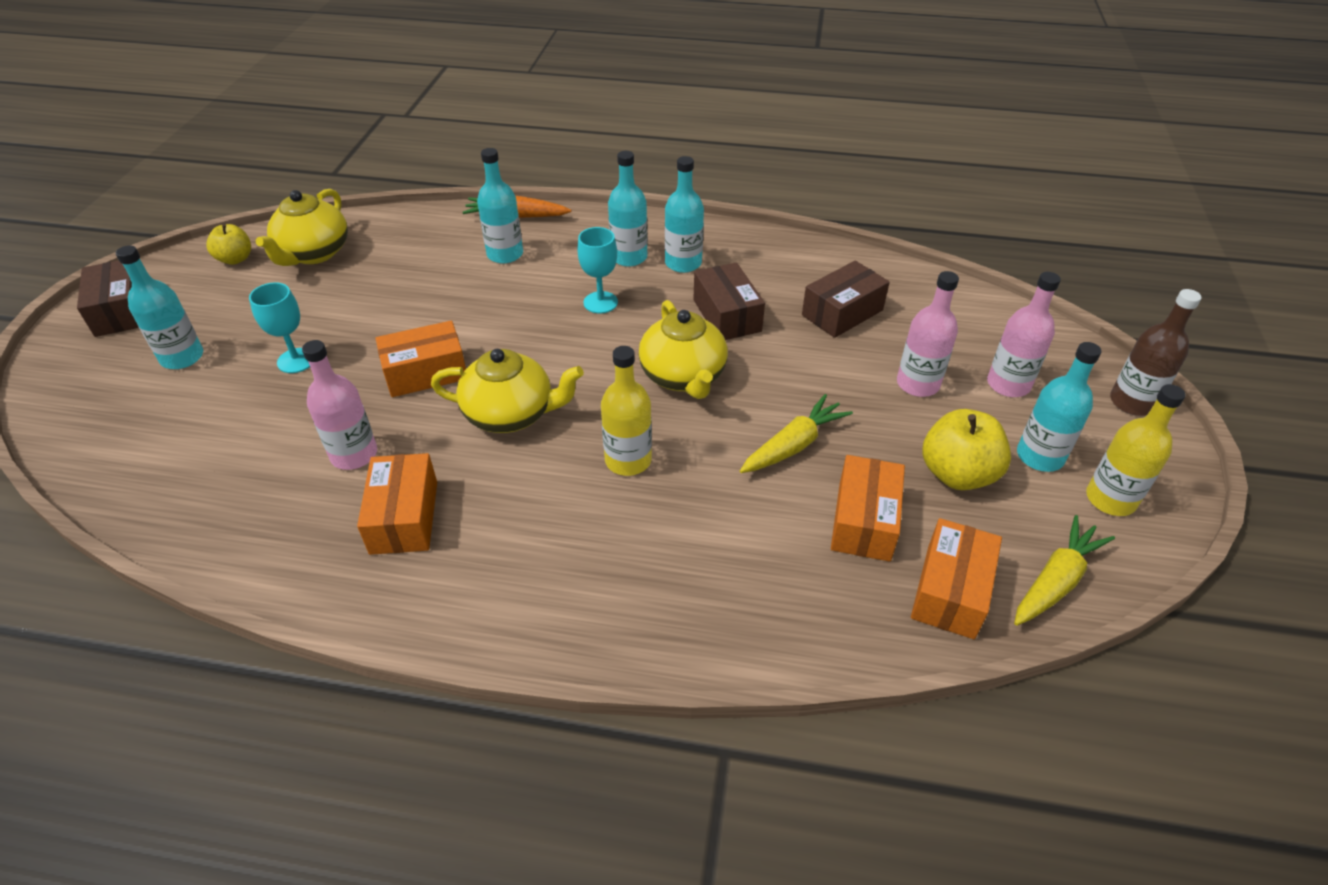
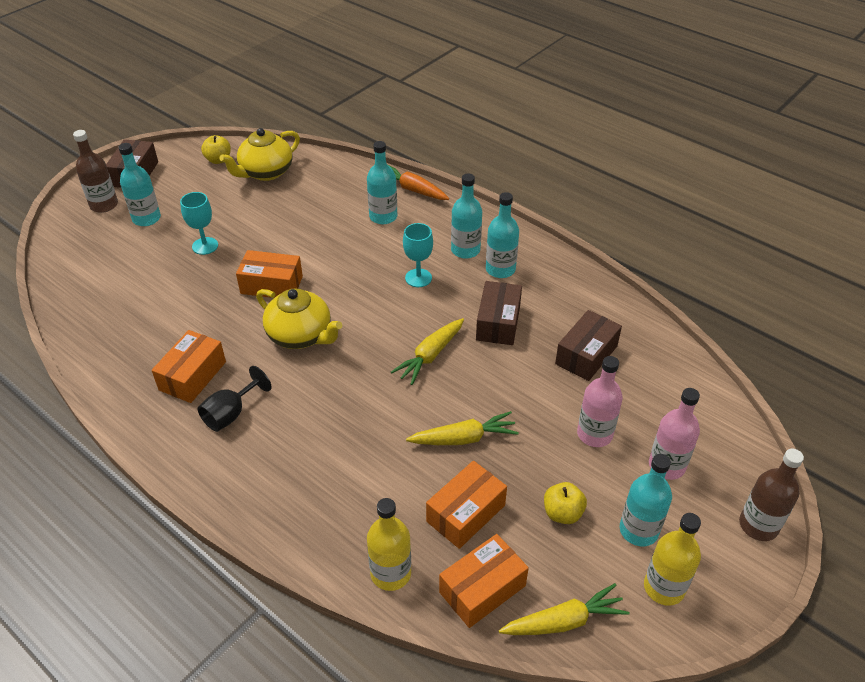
camera: 30 degrees right, 0 degrees up
(101, 362) = (104, 205): none -> brown bottle
(354, 454) = (194, 323): pink bottle -> none
(494, 539) = (231, 413): none -> black goblet
(628, 460) = (347, 399): yellow bottle -> yellow bottle (390, 573)
(683, 376) = (430, 356): yellow teapot -> yellow carrot
(842, 313) = (586, 355): brown box -> brown box turned 45 degrees counterclockwise
(957, 474) = (562, 513): yellow apple -> yellow apple, size x0.63

